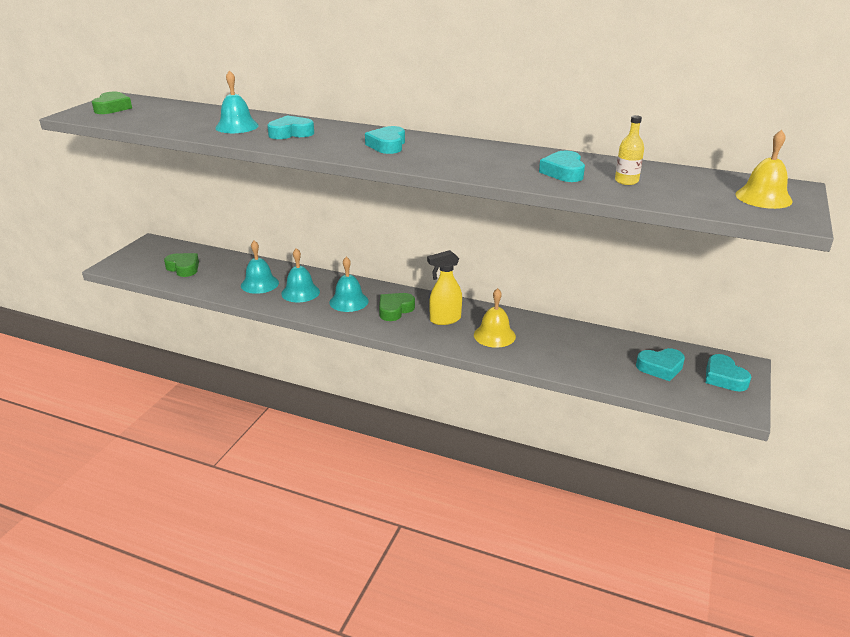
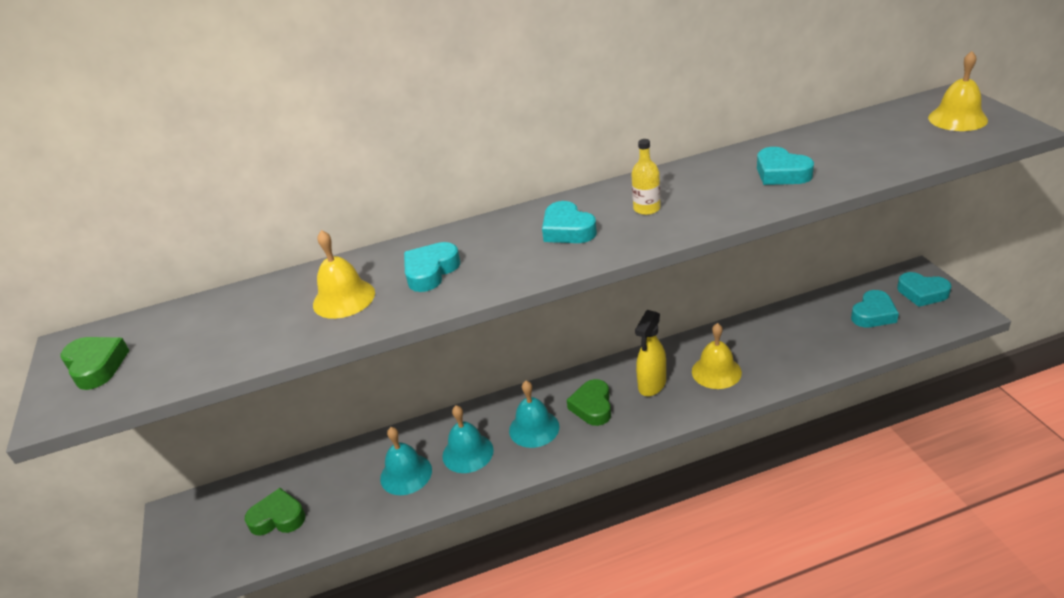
camera: 35 degrees left, 5 degrees up
(237, 126) = (344, 298): turquoise bell -> yellow bell
(626, 181) = (844, 155): yellow bottle -> yellow bottle (646, 208)

